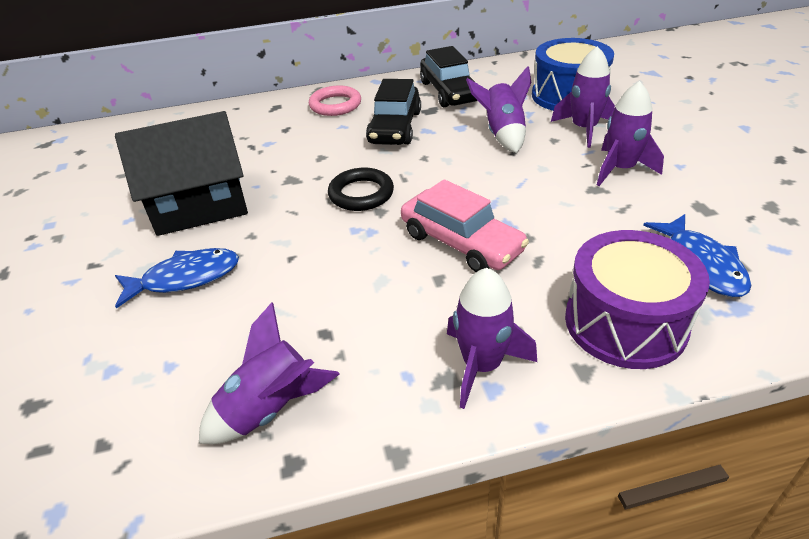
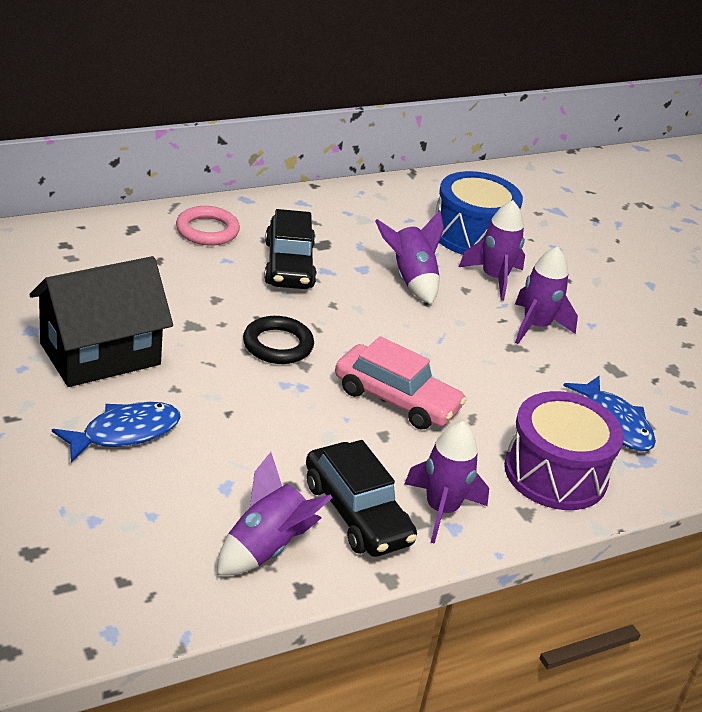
camera: 20 degrees left, 5 degrees down
(449, 92) = (338, 221): black car -> black car (356, 513)

